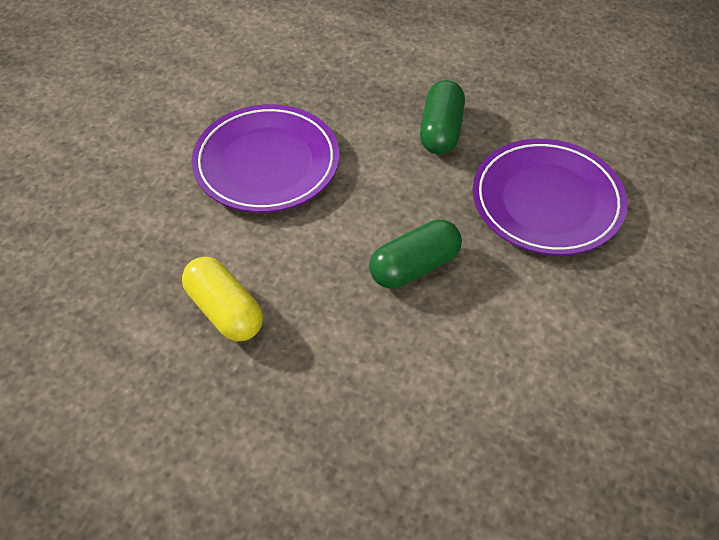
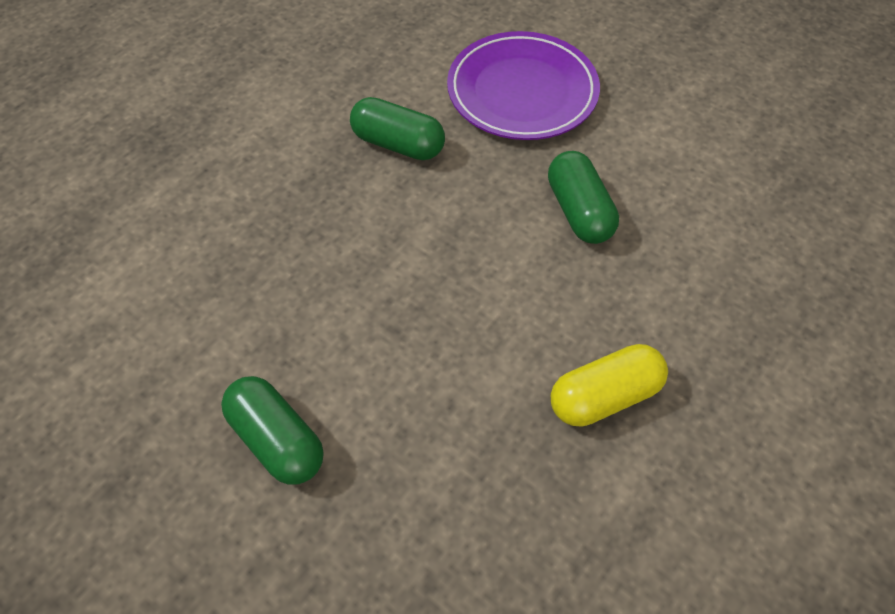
camera: 75 degrees left, 5 degrees up
(154, 130) = (277, 439): none -> green capsule
(266, 163) = (388, 315): purple plate -> none

